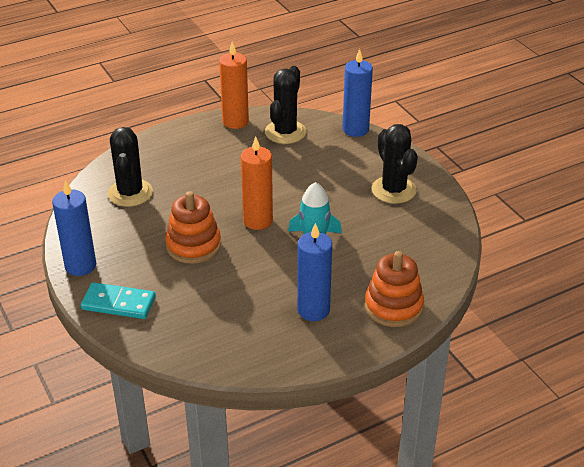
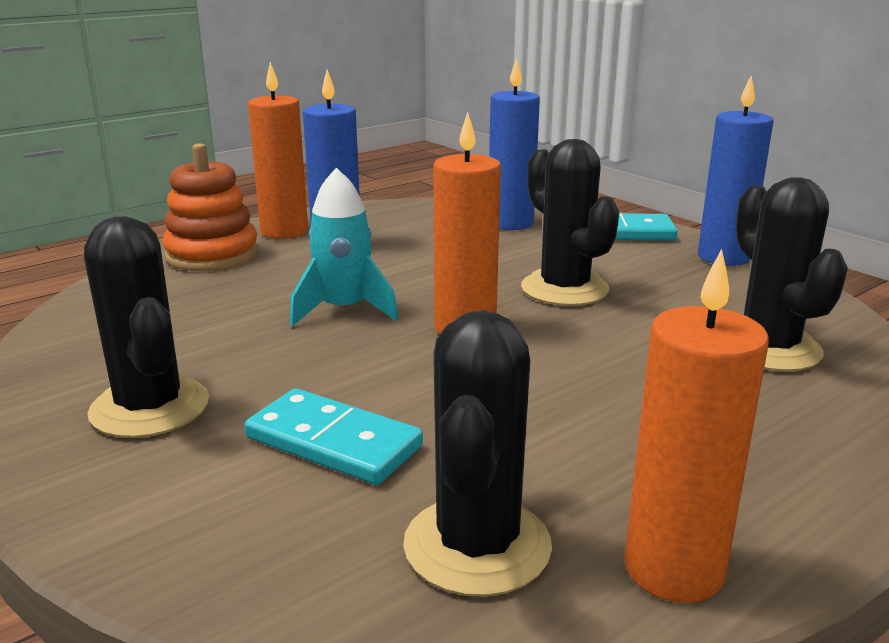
camera: 170 degrees right, 15 degrees down
(193, 246) = (564, 289): orange stacking toy -> black cactus
(324, 168) = (333, 442): none -> turquoise domino
(349, 335) = (284, 231): none -> orange candle
(355, 129) = (220, 588): blue candle -> blue candle (510, 223)

